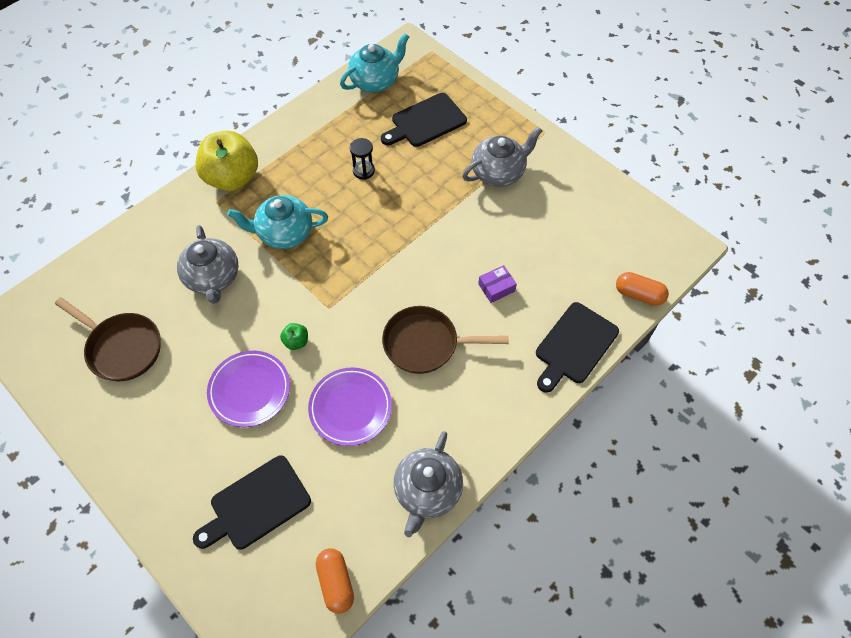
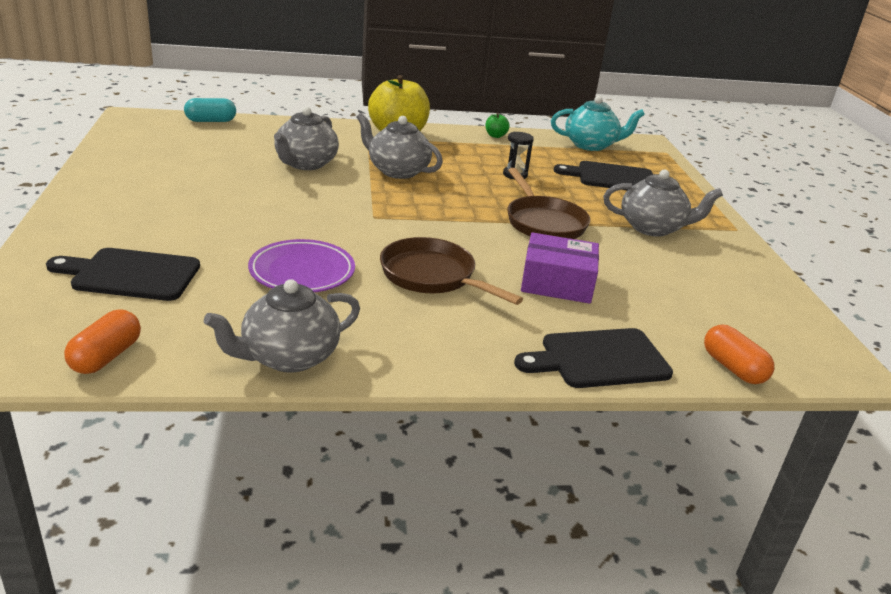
camera: 35 degrees right, 30 degrees down
(72, 276) = (211, 121): none -> turquoise capsule
(122, 348) = (184, 159): brown pan -> brown pan (543, 222)
(250, 390) = (236, 221): purple plate -> none
(284, 233) = (397, 171): turquoise teapot -> grey teapot
(296, 341) = (317, 218): green apple -> green apple (495, 136)
(496, 287) = (557, 282): purple box -> purple box, size x1.82

